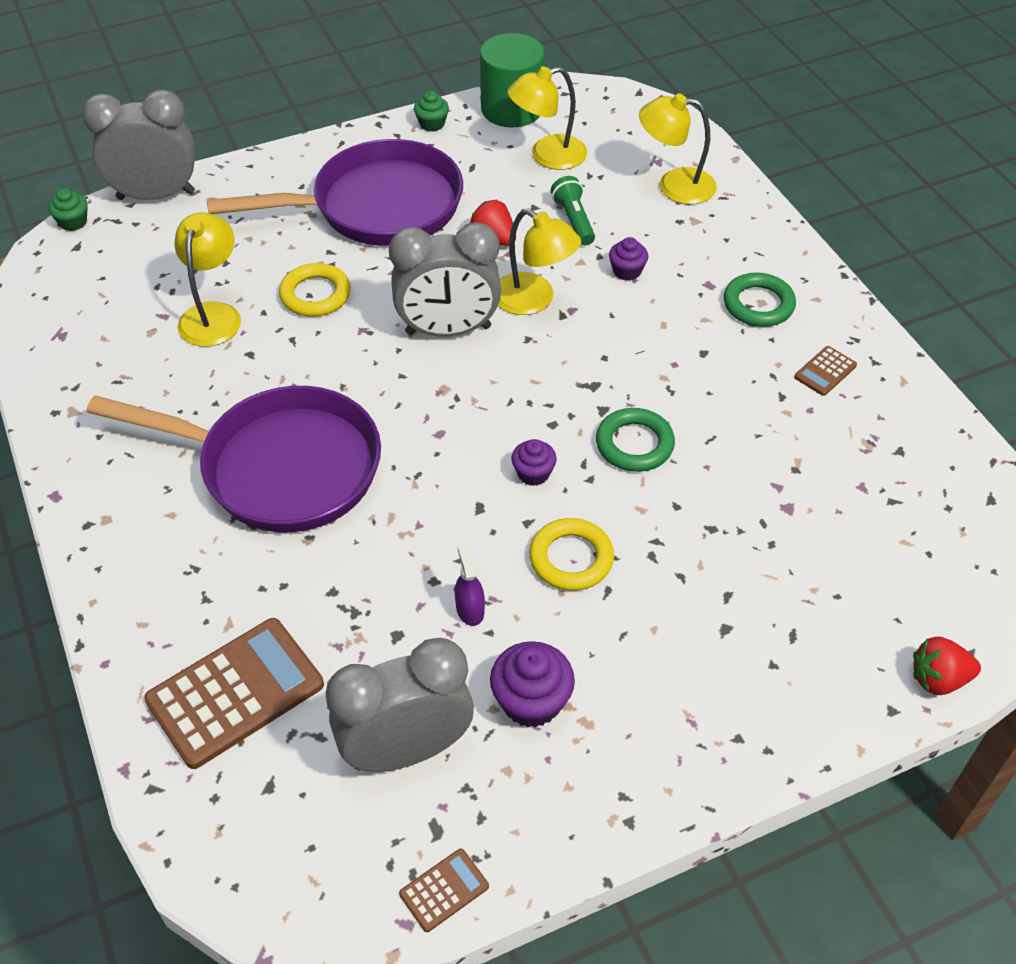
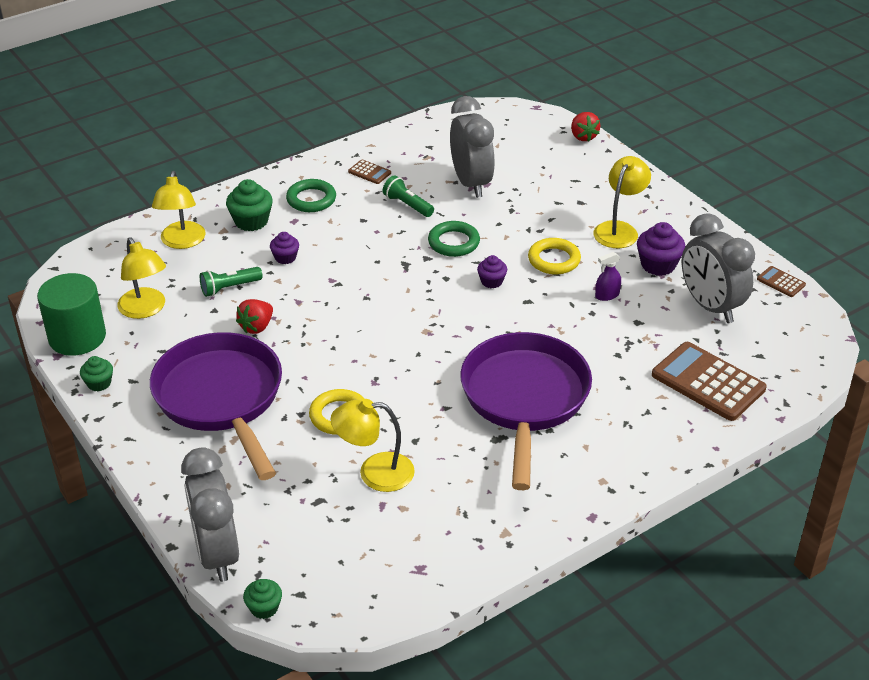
camera: 100 degrees left, 10 degrees down
(448, 330) = (365, 337): grey clock -> grey clock (471, 183)
(534, 300) = (325, 298): yellow lamp -> yellow lamp (619, 229)
(711, 245) = (251, 221): none -> green cupcake
(735, 404) = (407, 205): none -> green flashlight

